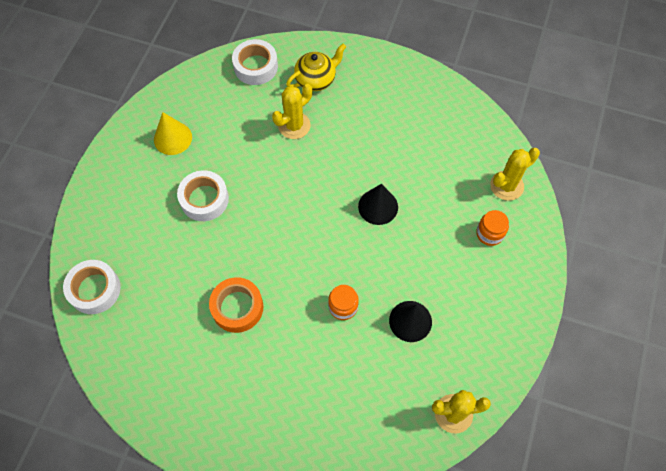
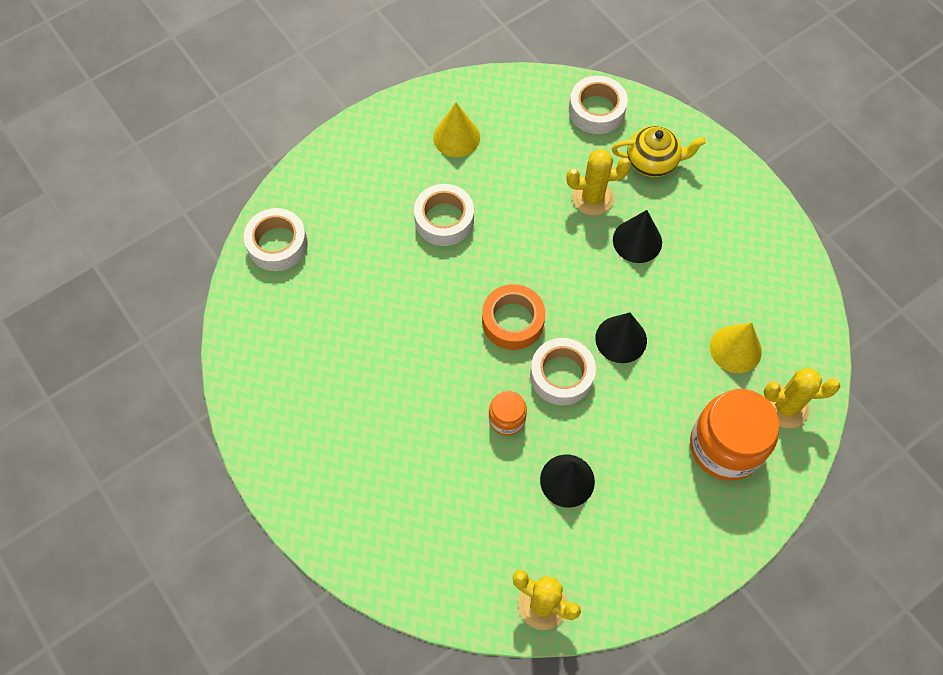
camera: 35 degrees right, 0 degrees up
(237, 307) = (400, 350): orange tape -> orange tape (513, 321)
(343, 136) = (637, 241): none -> black cone
(357, 254) = (561, 375): none -> white tape
(452, 168) = (735, 349): none -> yellow cone
(489, 233) = (725, 446): orange jar -> orange jar, size x1.99

